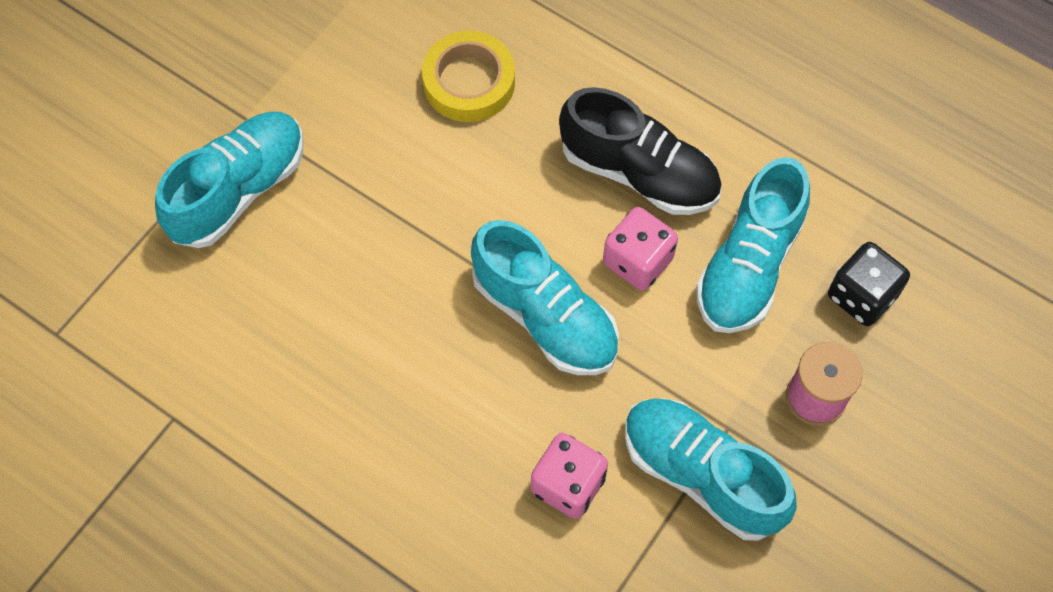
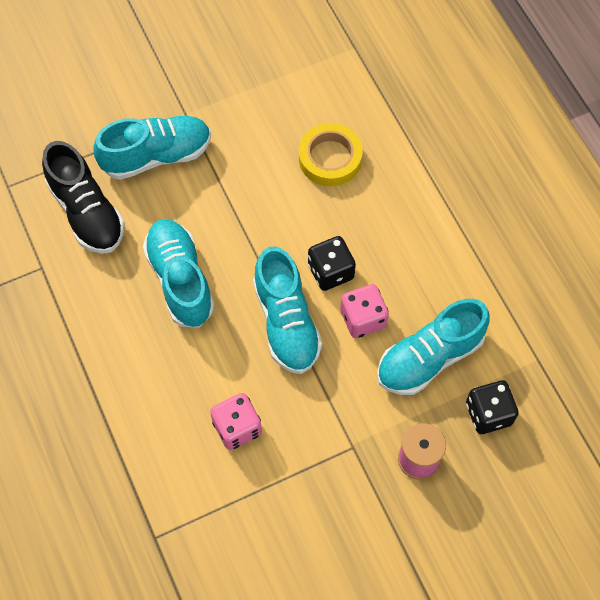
camera: 30 degrees right, 0 degrees up
(560, 223) = (330, 271): none -> black dice
(639, 173) = (398, 266): black shoe -> black shoe (87, 212)
(702, 475) = (319, 466): turquoise shoe -> turquoise shoe (180, 280)

